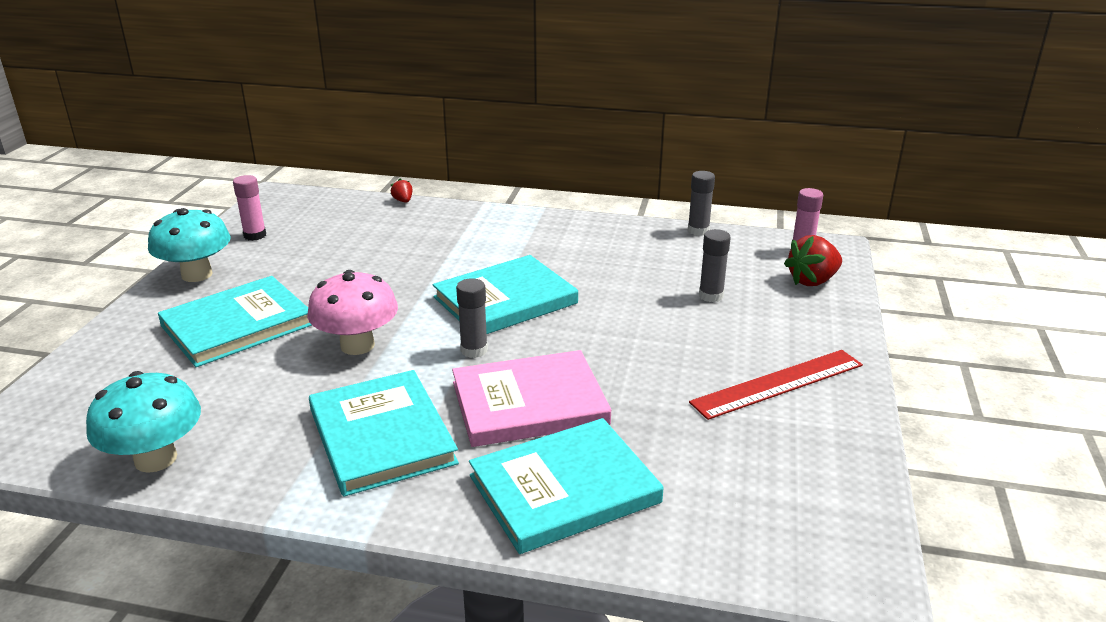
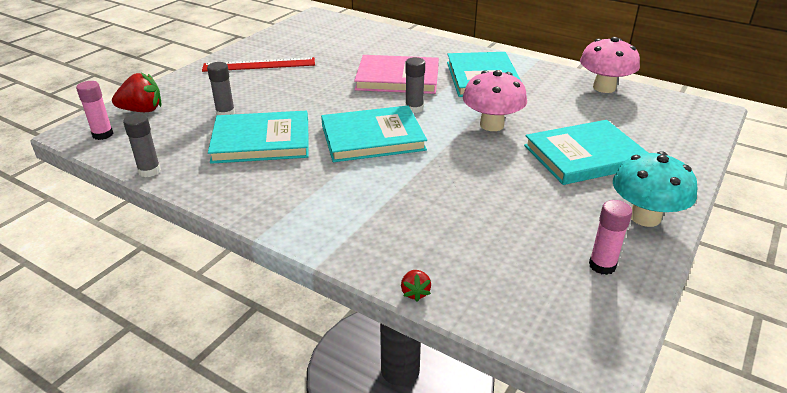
camera: 160 degrees left, 5 degrees up
(156, 459) = (604, 88): turquoise mushroom -> pink mushroom
(564, 489) = (403, 48): turquoise book -> turquoise book (261, 141)

